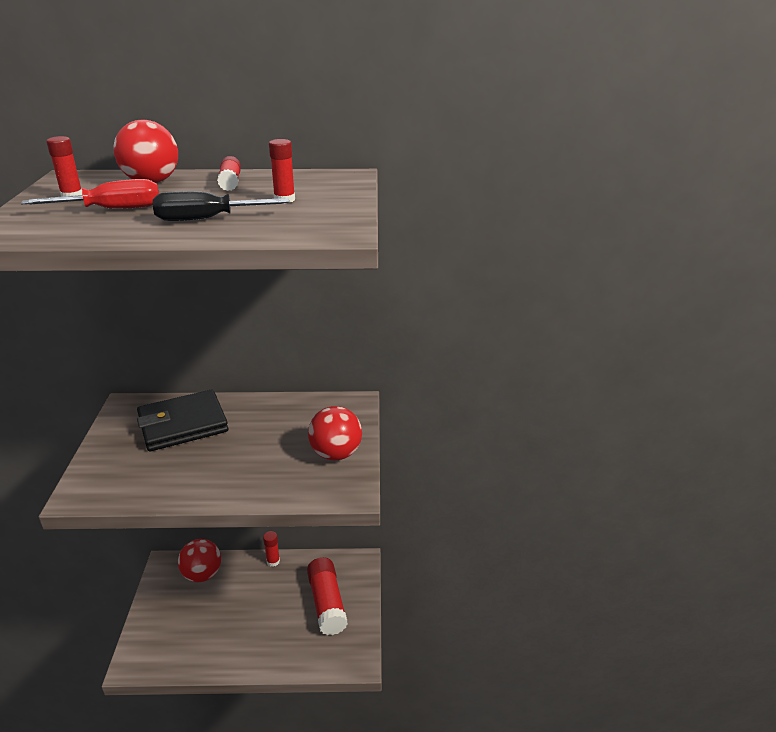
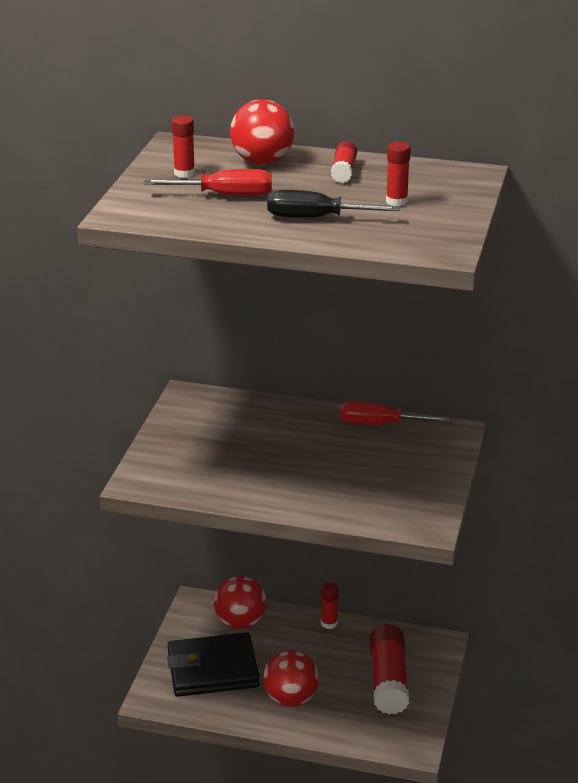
camera: 15 degrees right, 0 degrees up
(183, 424) = (251, 426): black wallet -> black wallet (212, 669)
(293, 406) = (379, 424): none -> red screwdriver
(336, 454) = (419, 484): red ball -> red ball (290, 699)

